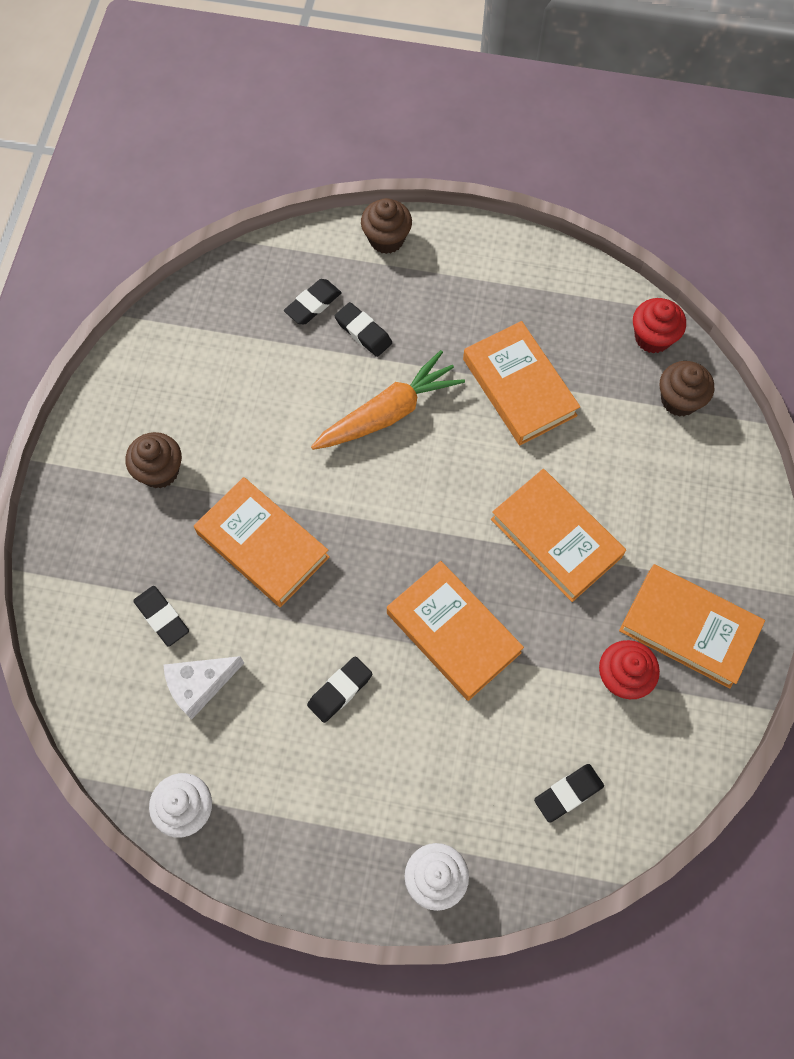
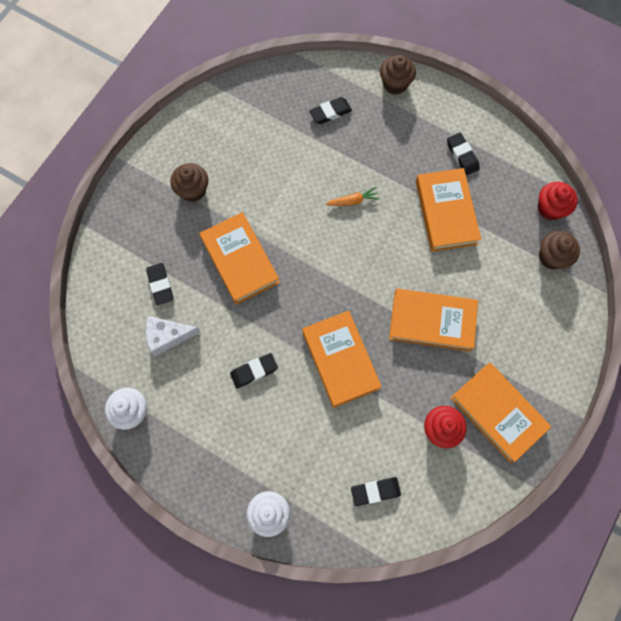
camera: 20 degrees right, 5 degrees up
(363, 332) = (356, 142): black eraser -> black eraser (462, 155)
(388, 412) = (353, 201): orange carrot -> orange carrot, size x0.46
(556, 538) = (432, 321): orange book -> orange book turned 60 degrees counterclockwise

